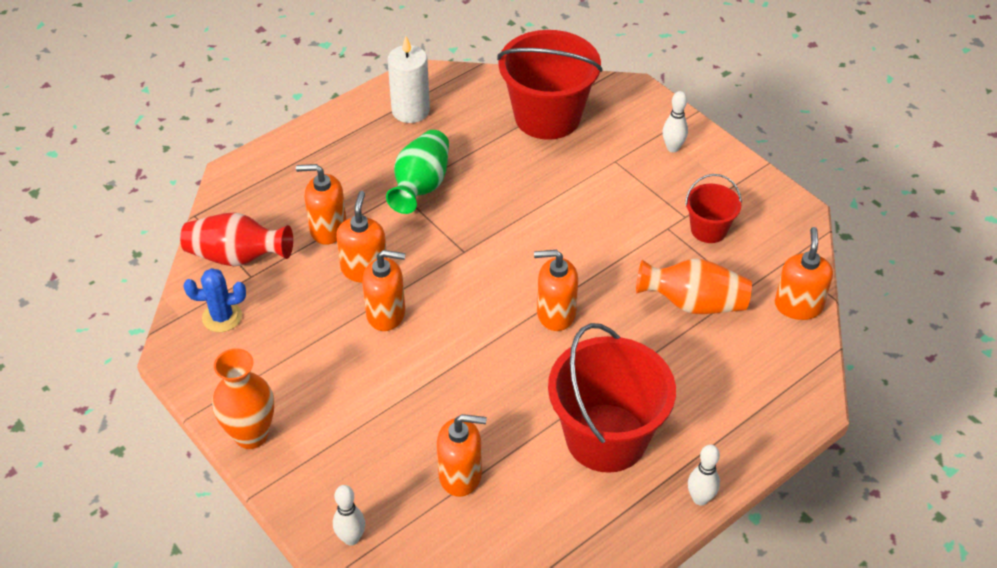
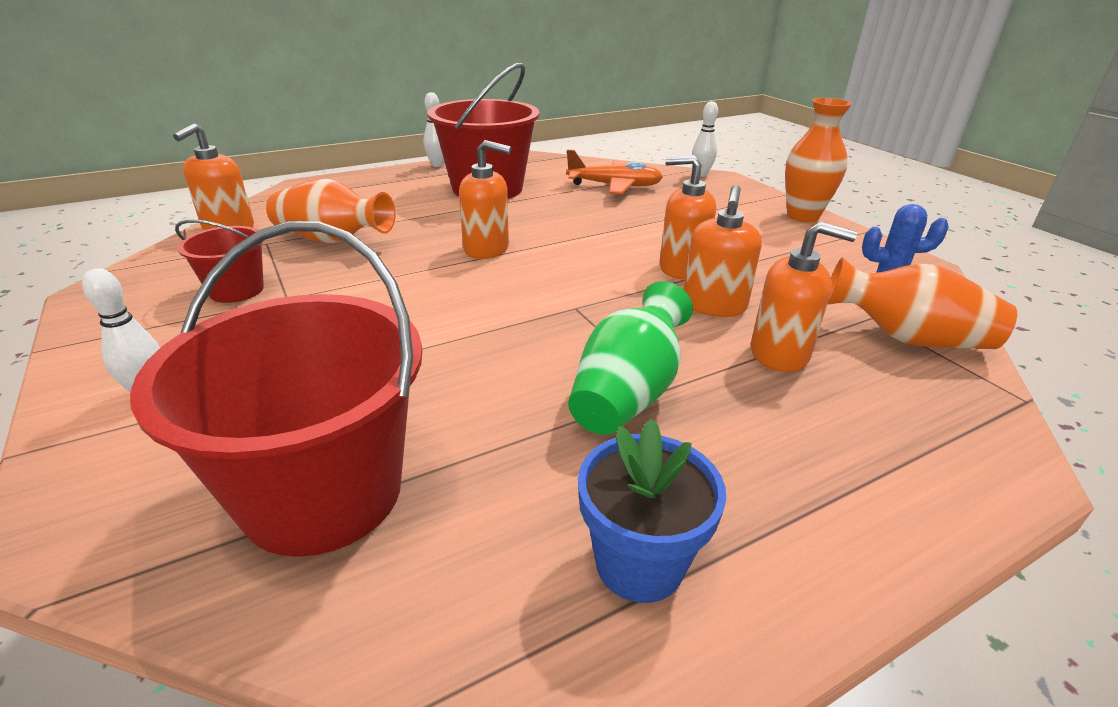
camera: 170 degrees left, 15 degrees down
(237, 257) = (907, 338): red vase -> orange vase
(410, 111) = (639, 563): white candle -> blue flower pot
(460, 475) = (614, 186): orange soap dispenser -> orange plane

